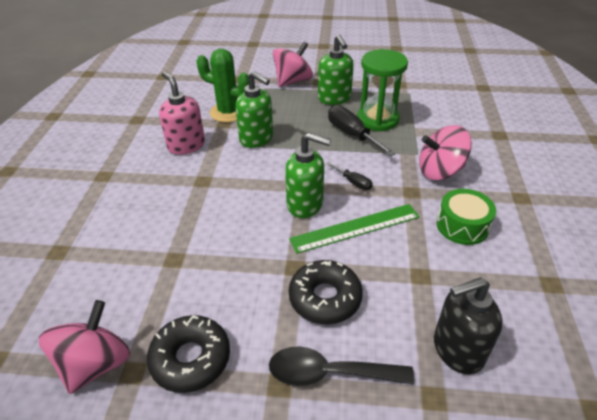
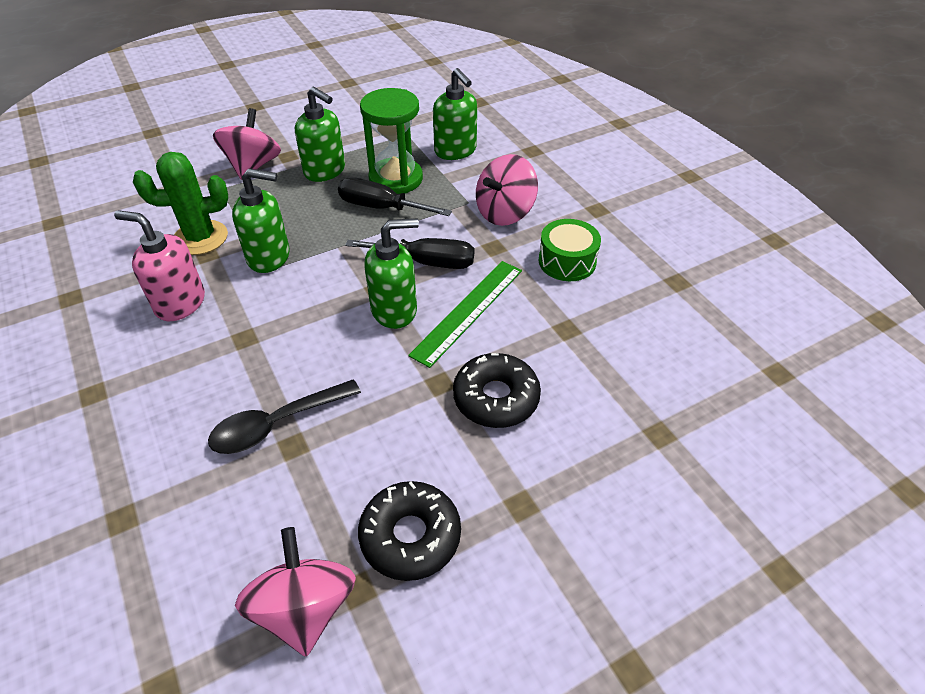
camera: 35 degrees left, 5 degrees up
(329, 373) = (558, 466): black spoon -> black spoon (276, 424)
(353, 182) = (427, 262): black screwdriver -> black screwdriver, size x1.84
(437, 115) = (455, 151): none -> green soap dispenser
(457, 350) = (647, 381): black soap dispenser -> none

